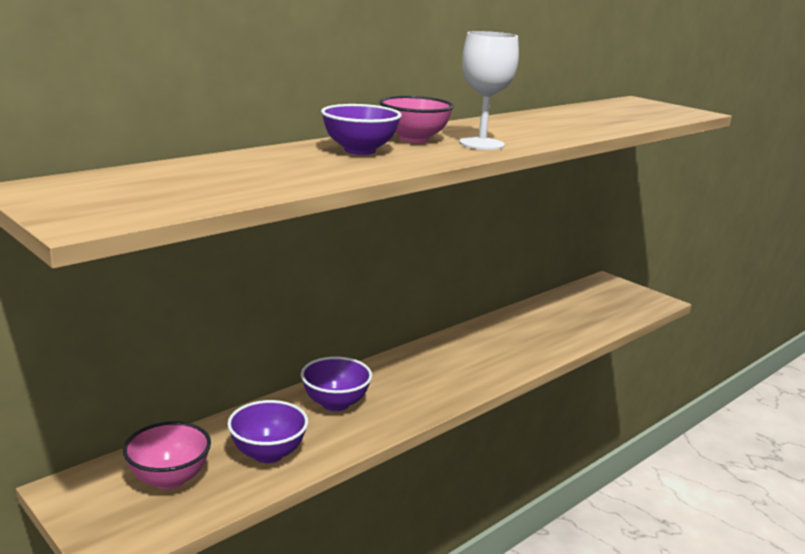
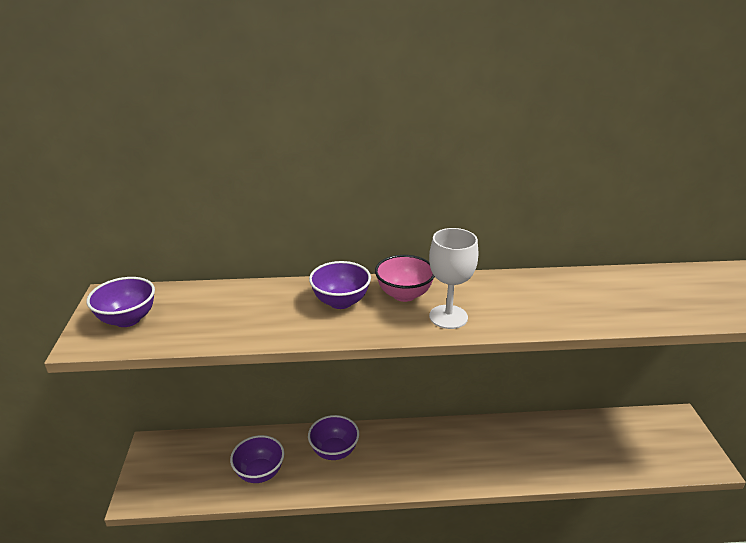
camera: 40 degrees right, 10 degrees up
(109, 198) = (127, 319): none -> purple bowl
(169, 479) = (198, 464): pink bowl -> none

